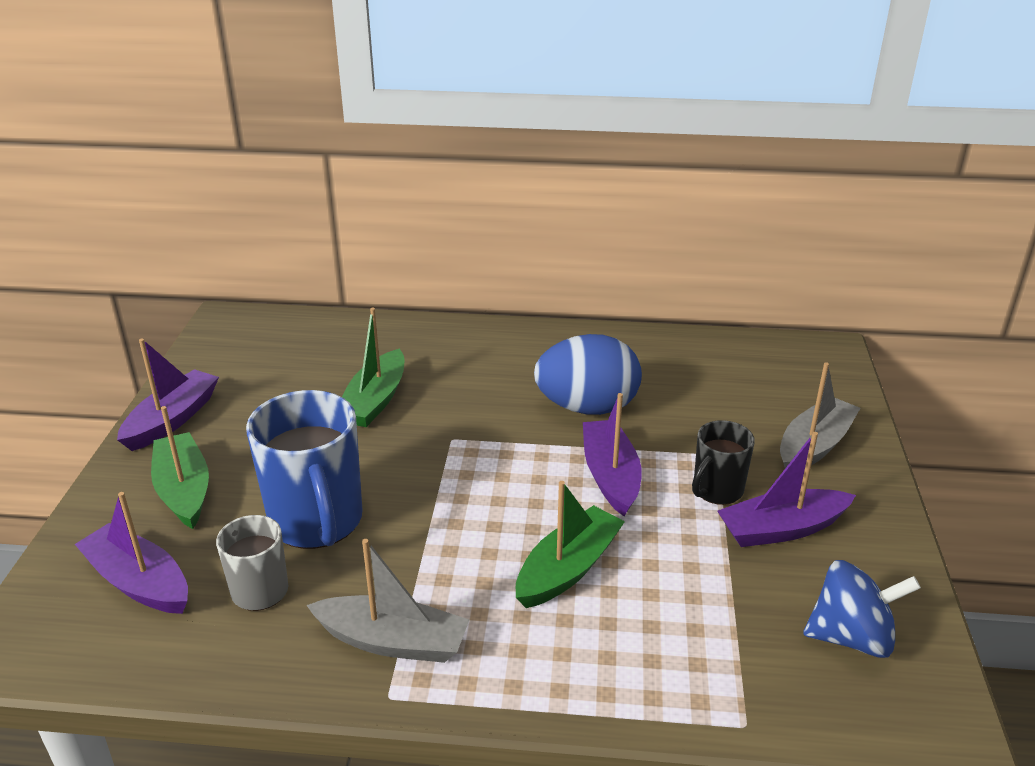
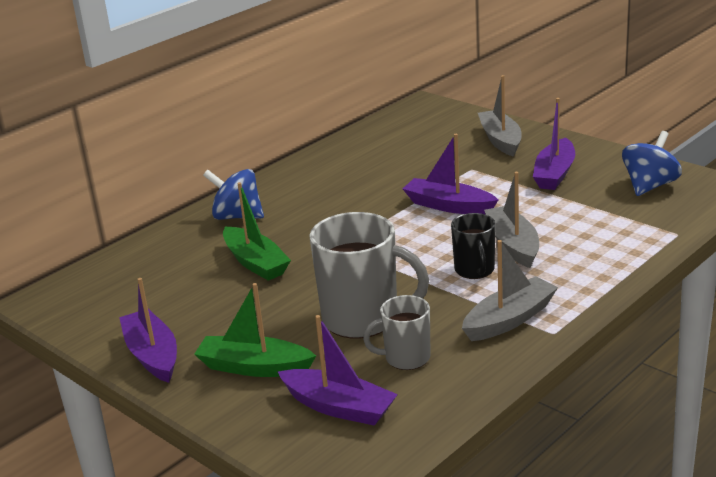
camera: 50 degrees left, 5 degrees down
(139, 582) = (339, 407): purple boat -> purple boat turned 135 degrees counterclockwise
(317, 522) = (363, 319): blue mug -> grey mug
(453, 348) = (237, 216): none -> blue spinning top
(568, 569) = (513, 245): green boat -> grey boat
(587, 407) = (373, 191): blue egg -> none
(716, 490) = (502, 180): black mug -> black mug (474, 270)

